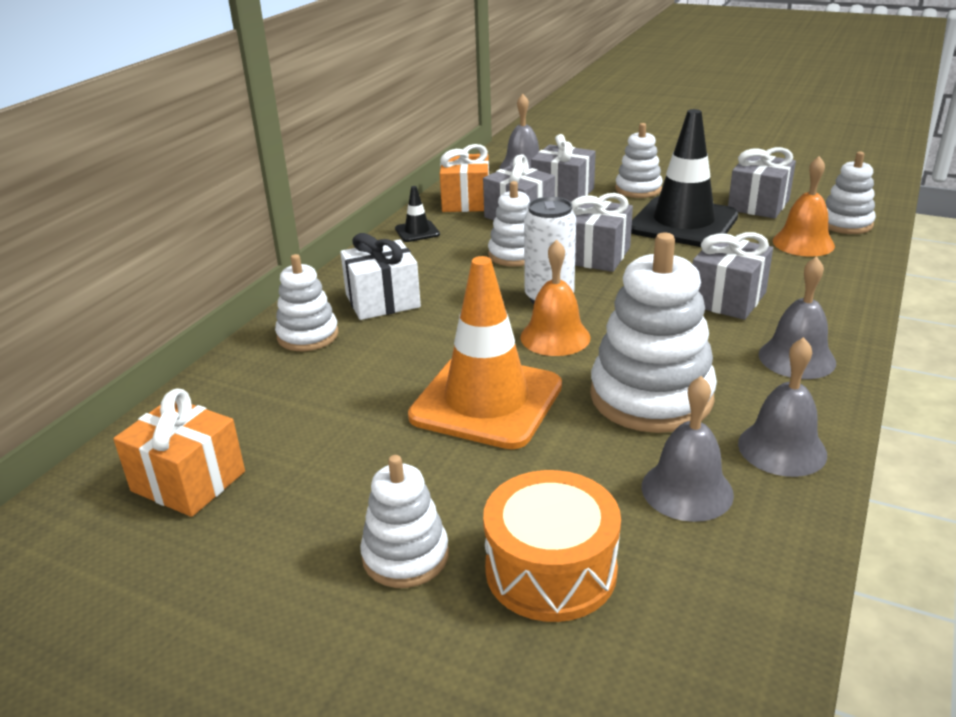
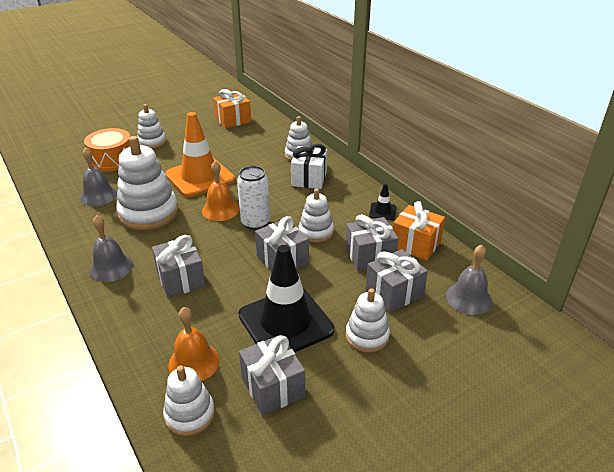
camera: 120 degrees right, 5 degrees up
(782, 448) = (80, 226): grey bell -> none

